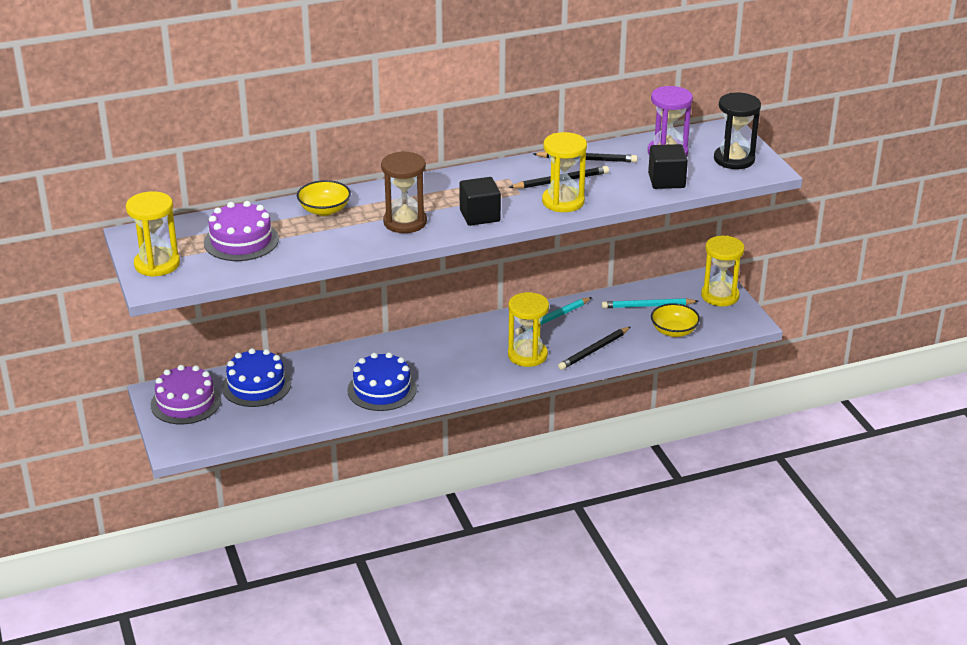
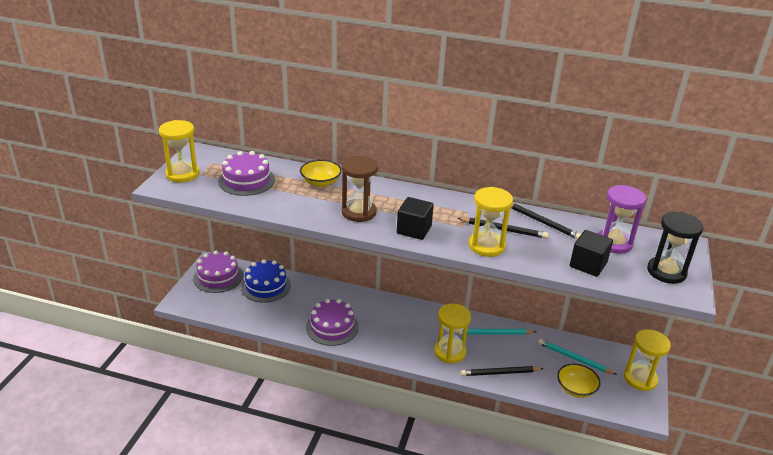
camera: 35 degrees right, 0 degrees up
(382, 389) = (332, 327): blue cake -> purple cake

